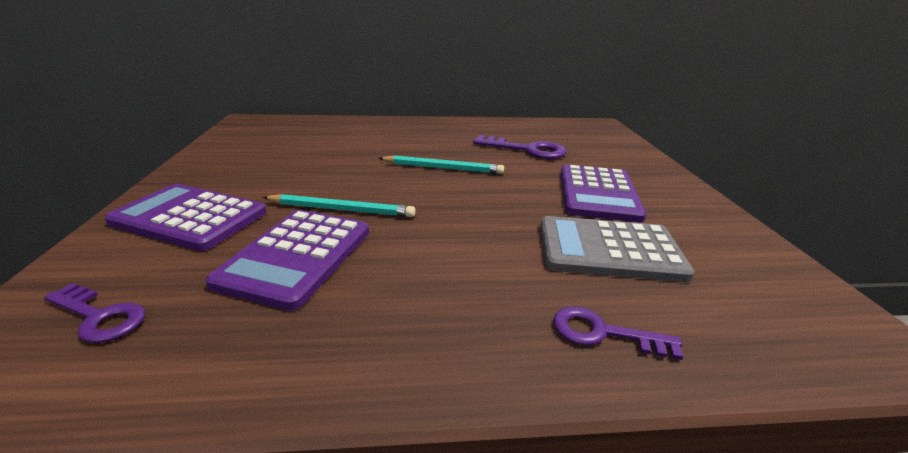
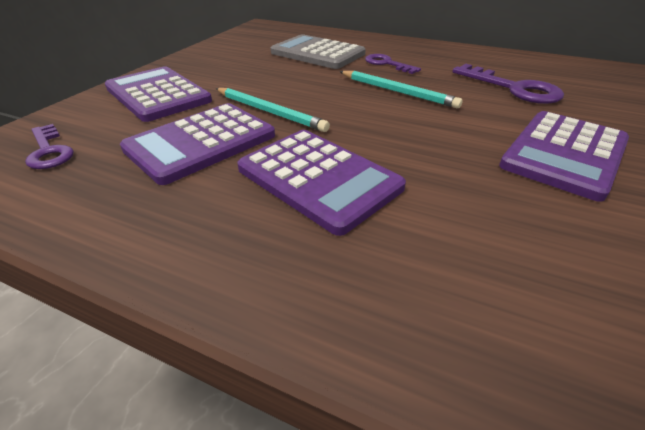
camera: 30 degrees right, 10 degrees up
(444, 259) = (318, 178): none -> purple calculator
(604, 333) = (420, 309): purple key -> purple key (387, 64)
(609, 249) = (517, 221): grey calculator -> grey calculator (318, 53)

